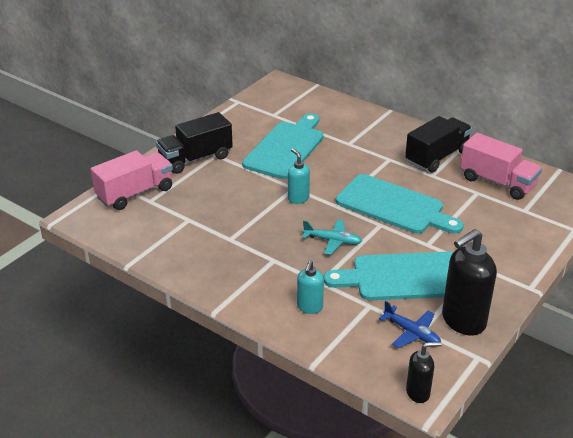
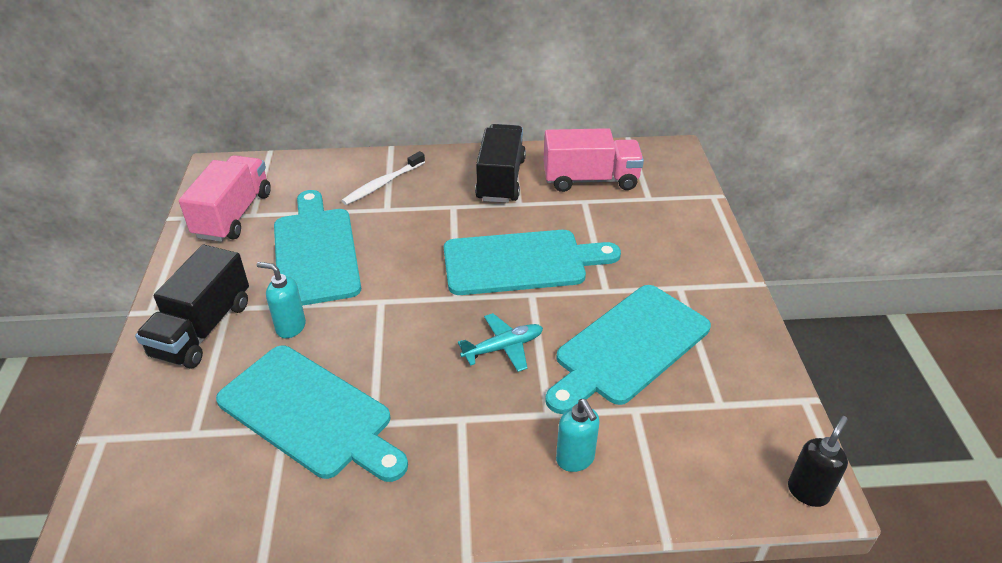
camera: 40 degrees left, 5 degrees up
(135, 193) = (157, 434): pink truck -> pink truck (233, 215)
(206, 219) = (310, 414): none -> turquoise cutting board
(298, 198) = (402, 313): turquoise soap dispenser -> turquoise soap dispenser (290, 327)
(361, 129) = (382, 184): none -> white toothbrush
(411, 333) = (714, 415): blue plane -> none
(462, 321) = (743, 365): black soap dispenser -> none

